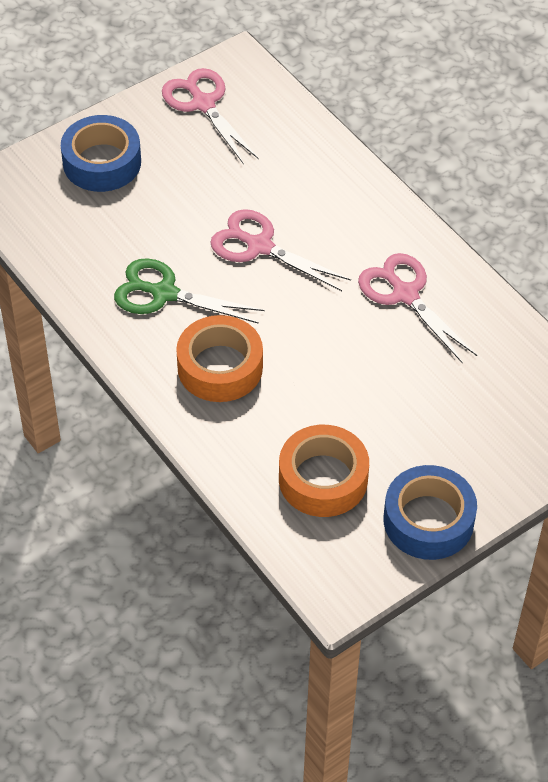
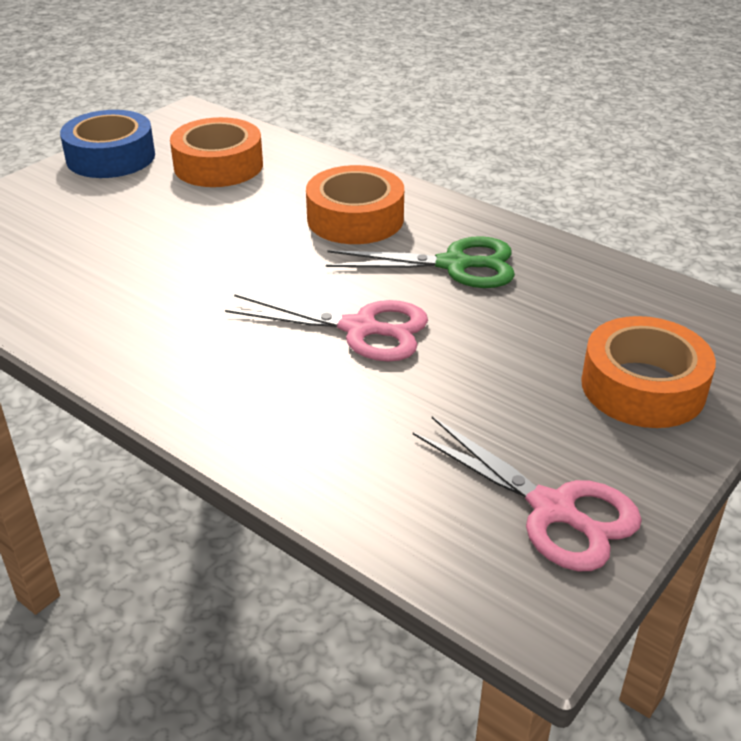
camera: 165 degrees right, 15 degrees down
(102, 162) = (643, 387): blue tape -> orange tape
(405, 294) = (149, 312): pink scissors -> none

